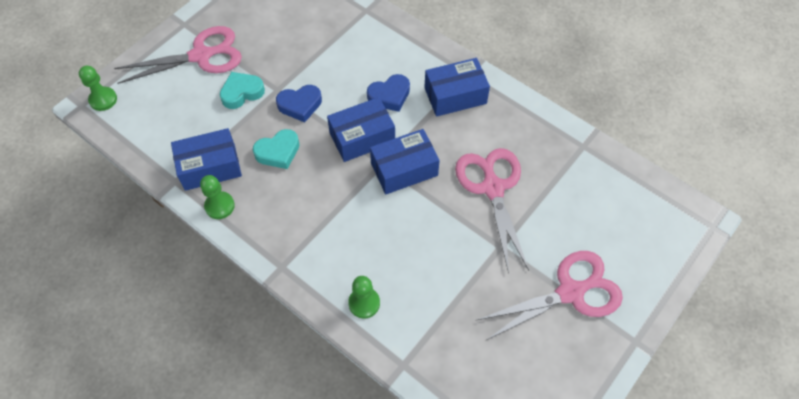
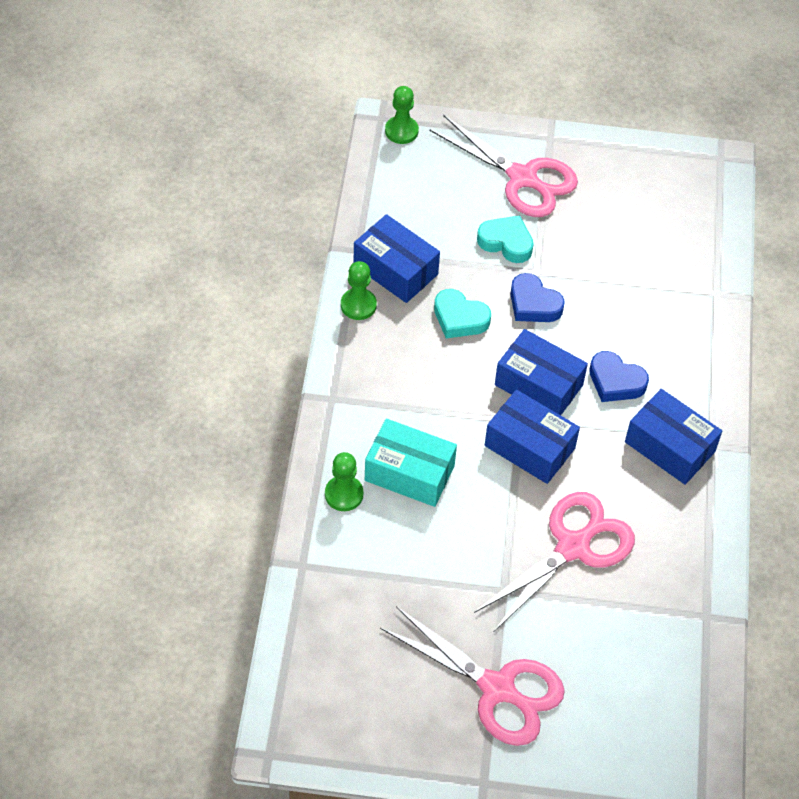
camera: 55 degrees right, 5 degrees down
(375, 251) = (409, 473): none -> turquoise box

